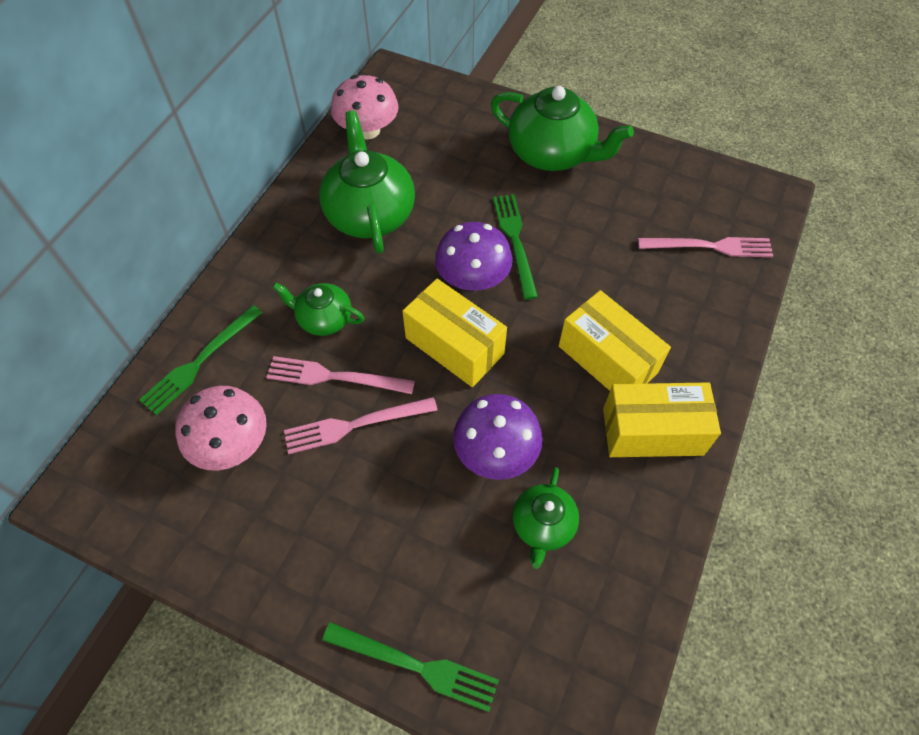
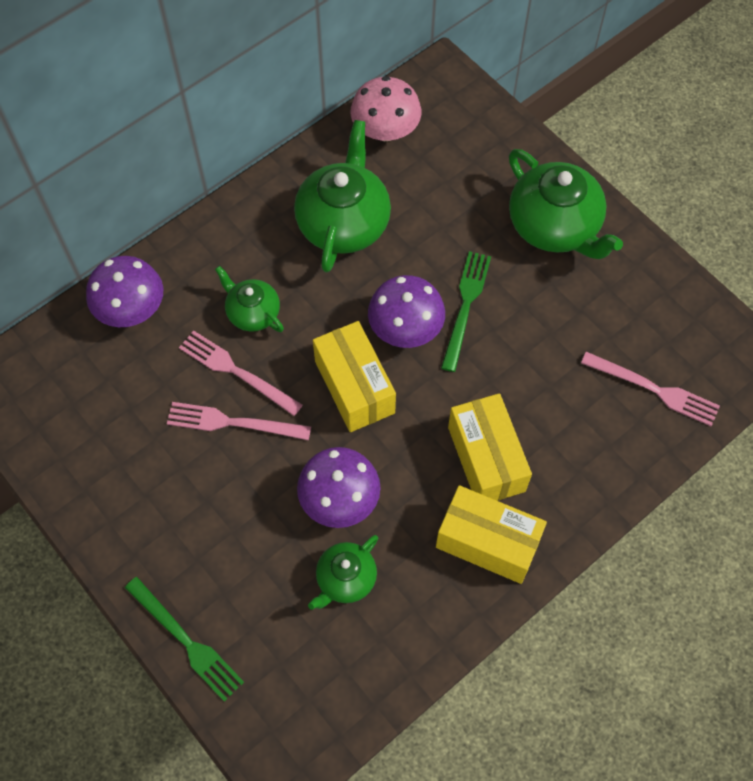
camera: 25 degrees right, 5 degrees up
(200, 361) = (131, 309): green fork -> purple mushroom
(232, 444) = (125, 395): pink mushroom -> none

